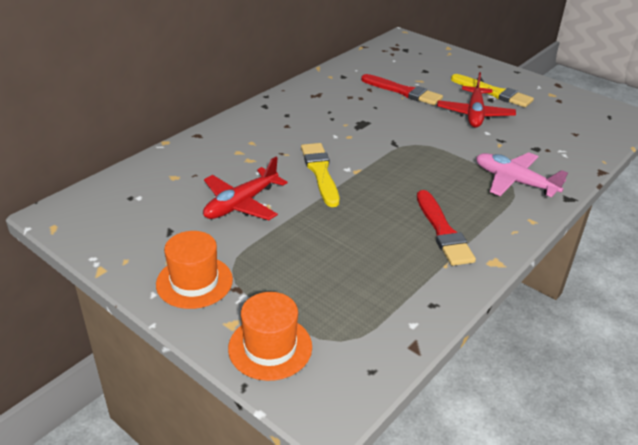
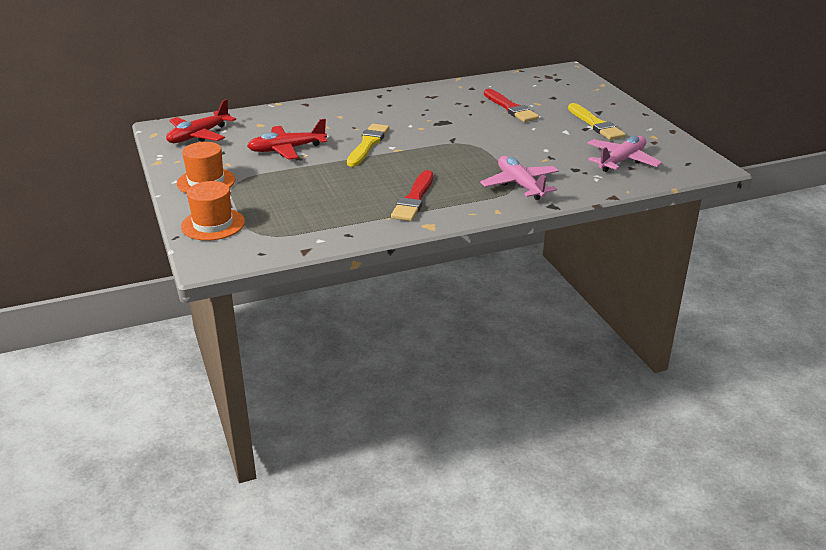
camera: 30 degrees right, 5 degrees down
(474, 114) = (553, 135): red plane -> red plane (199, 136)
(560, 128) = (622, 161): none -> pink plane

